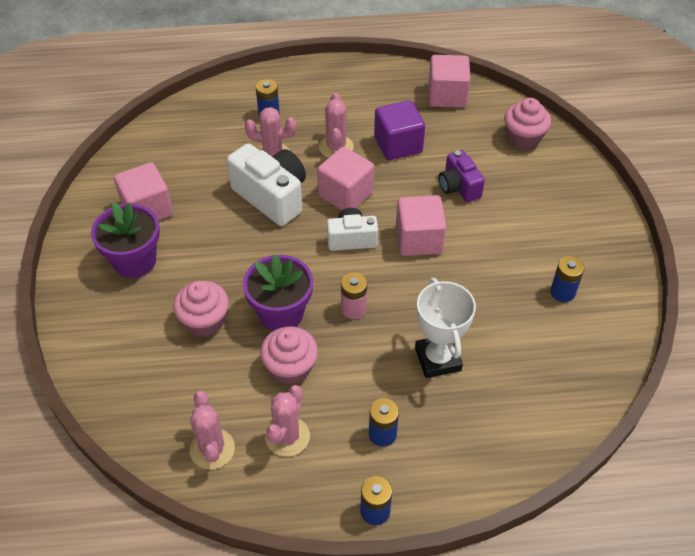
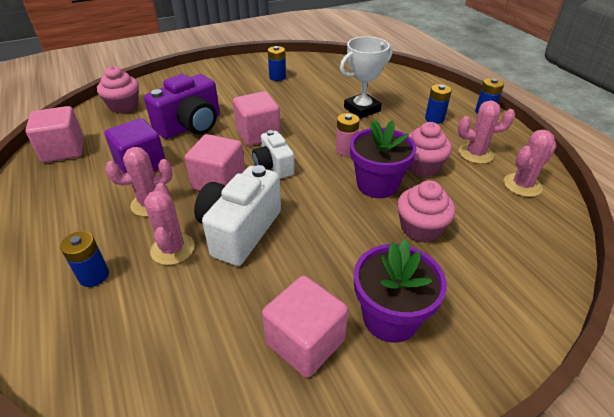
camera: 110 degrees left, 10 degrees down
(458, 187) = (191, 126): purple camera -> purple camera, size x1.64

